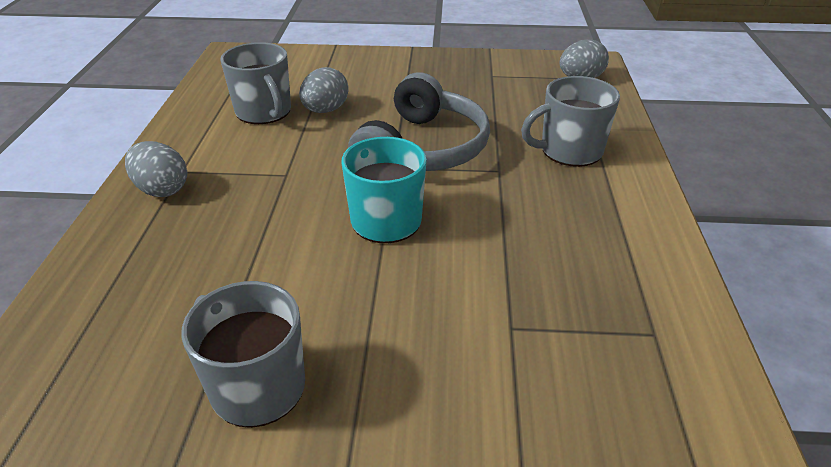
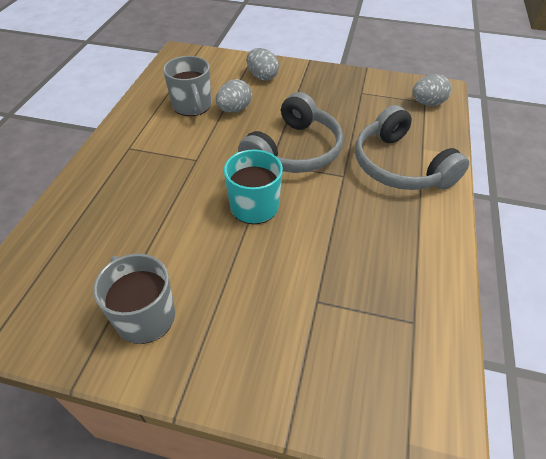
camera: 10 degrees right, 10 degrees up
(162, 189) = (113, 161): grey egg -> grey egg (262, 76)
(569, 151) = (399, 166): grey mug -> grey headphones

